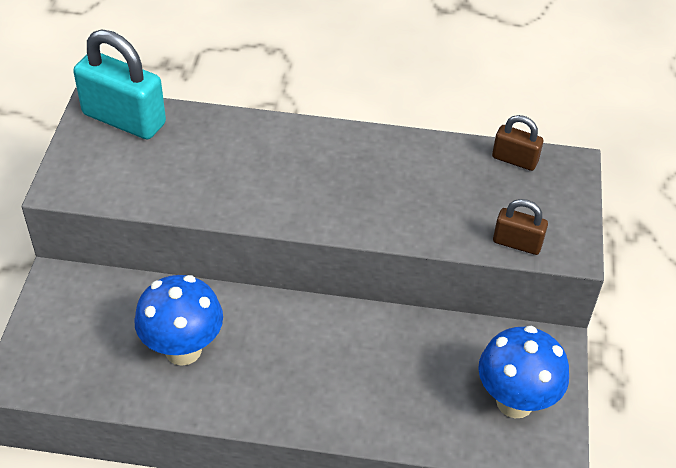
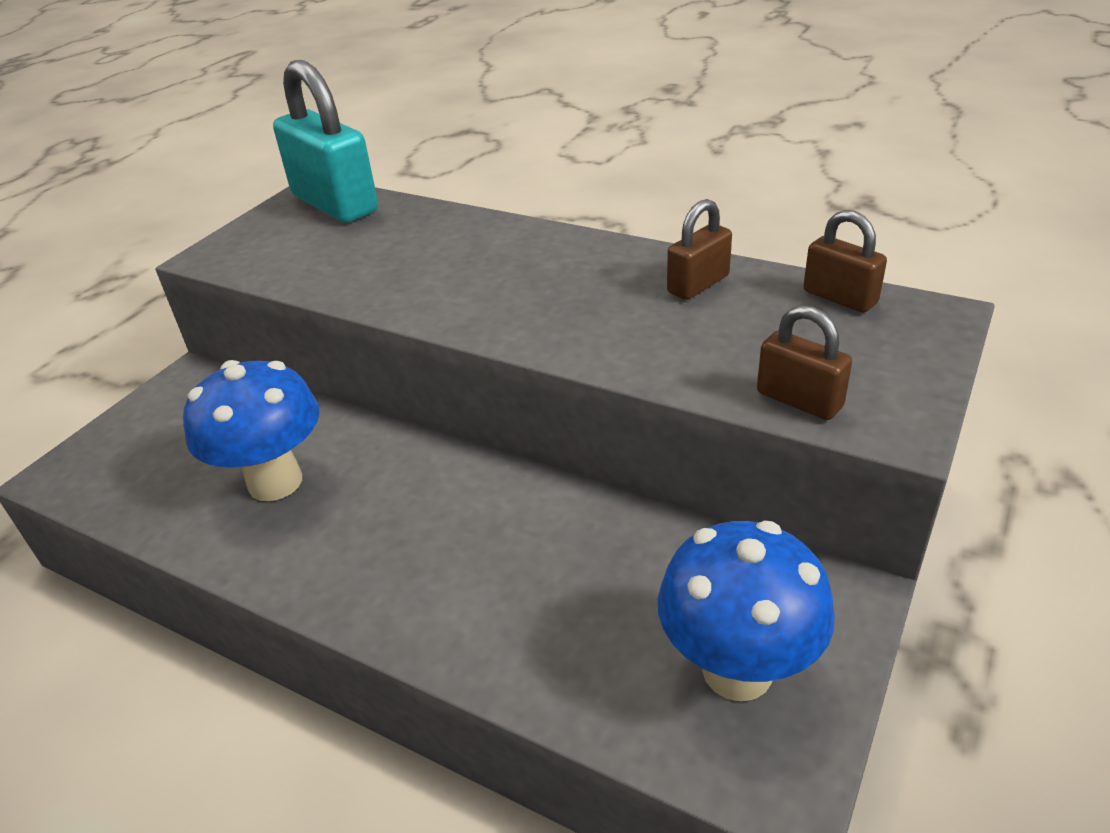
camera: 25 degrees right, 10 degrees down
(426, 162) = (698, 284): none -> brown padlock

